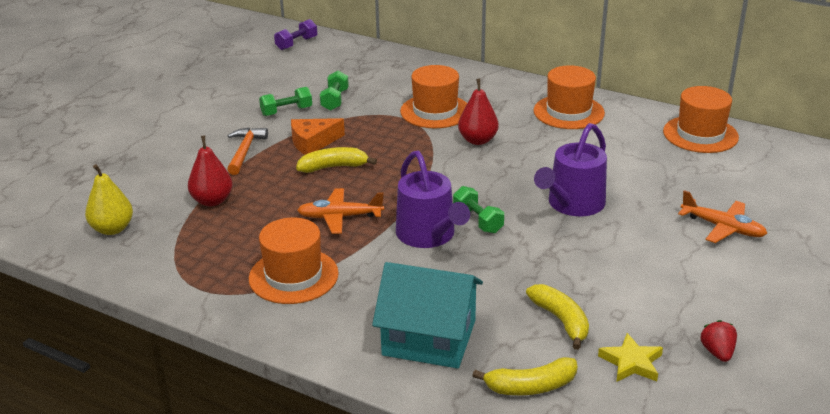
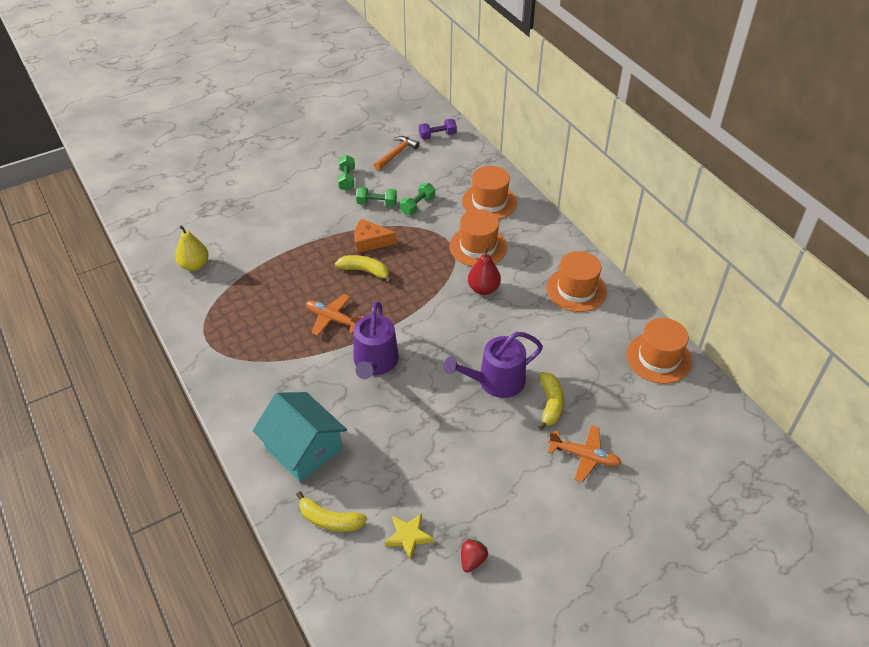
camera: 30 degrees right, 15 degrees up
(212, 201) = (268, 267): red pear -> none
(245, 151) = (321, 230): orange hammer -> orange hammer (396, 154)
(293, 276) = (265, 356): orange hat -> orange hat (489, 202)
(477, 220) = (417, 365): green dumbbell -> green dumbbell (347, 179)
(561, 321) = (395, 478): yellow banana -> yellow banana (550, 404)
(723, 228) = (584, 456): orange plane -> orange plane turned 45 degrees counterclockwise

